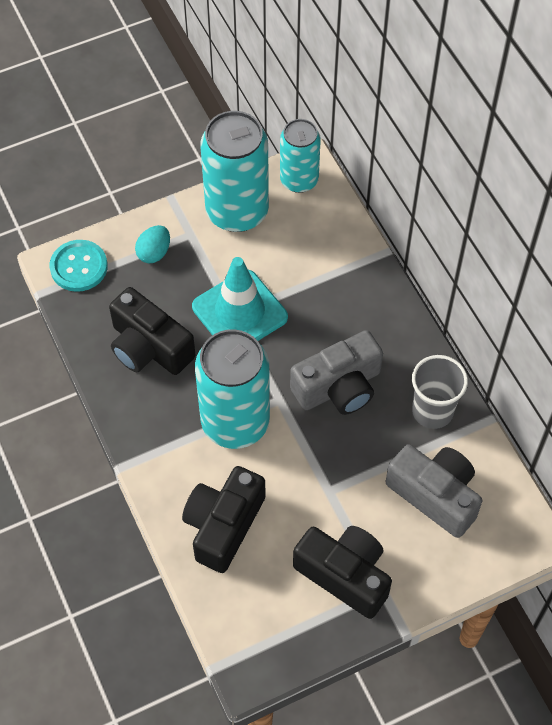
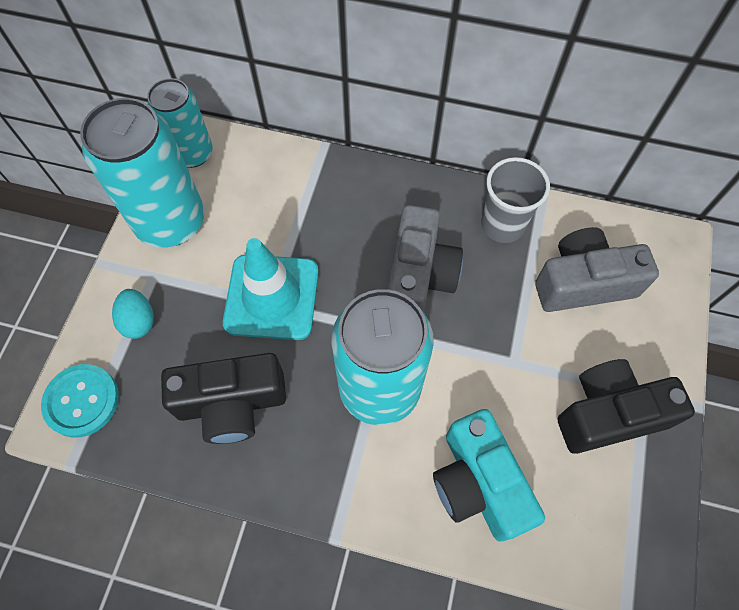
camera: 50 degrees left, 5 degrees up
(223, 525) = (478, 483): black camera -> turquoise camera

